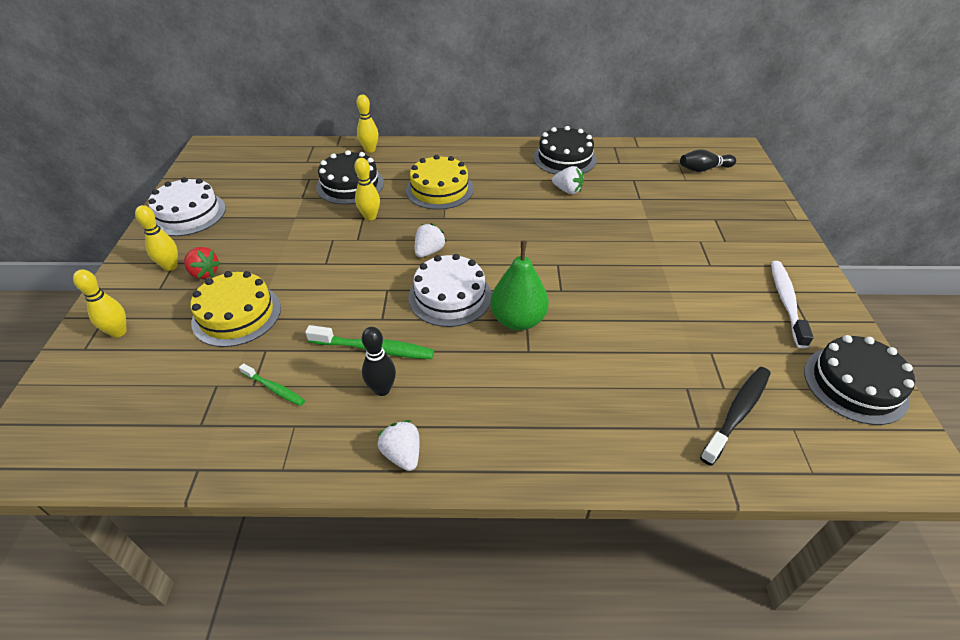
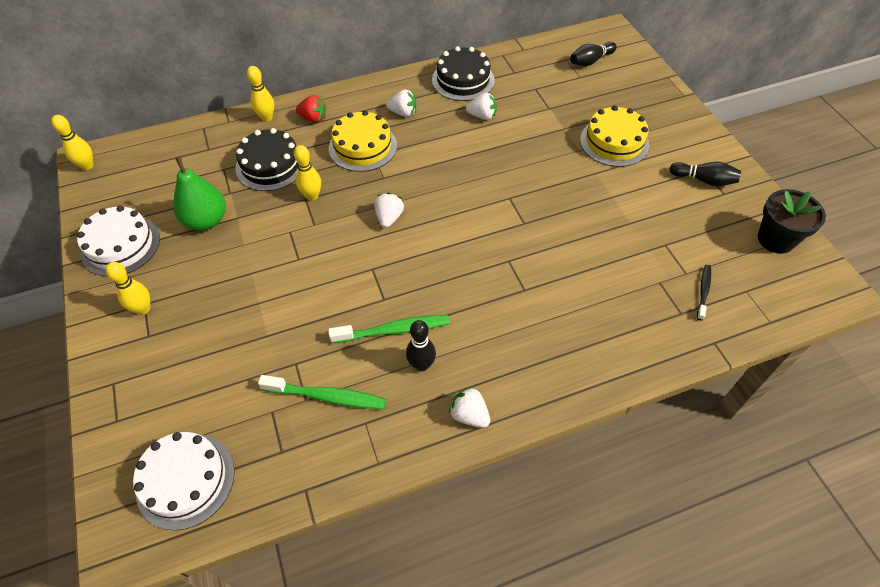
camera: 20 degrees left, 10 degrees up
(118, 332) = (139, 393): yellow bowling pin -> yellow bowling pin (87, 166)
(204, 273) = (183, 305): red strawberry -> red strawberry (313, 118)
(237, 314) = (245, 338): yellow cake -> yellow cake (614, 142)
(274, 389) = (327, 396): green toothbrush -> green toothbrush, size x1.69
(450, 296) = (432, 258): white cake -> white cake (185, 480)
(492, 172) = (403, 113): none -> white strawberry
(518, 320) = (502, 263): green pear -> green pear (206, 220)
(737, 413) = (703, 291): black toothbrush -> black toothbrush, size x0.59
(786, 302) = (704, 180): white toothbrush -> black bowling pin
(855, 384) = (775, 239): black cake -> black flower pot

